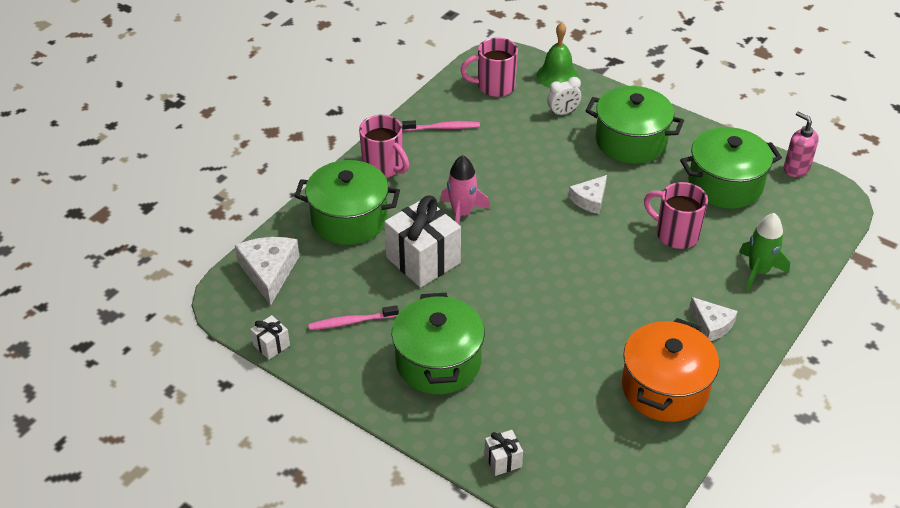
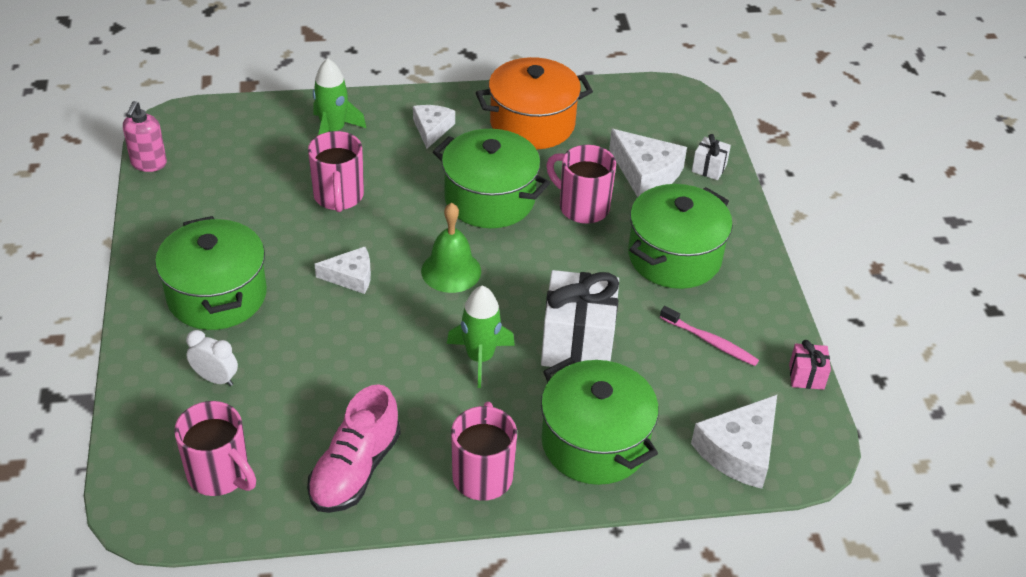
camera: 135 degrees left, 0 degrees up
(271, 345) = (806, 376): white gift -> pink gift
(443, 128) = (355, 470): pink toothbrush -> pink shoe
(462, 213) = (480, 358): pink rocket -> green rocket
(537, 415) = (646, 173): none -> white cheese
(539, 349) = (582, 207): none -> pink mug
(557, 76) = (138, 427): green bell -> green bell (451, 271)
(725, 184) = (224, 198): green pot -> green pot (489, 199)

